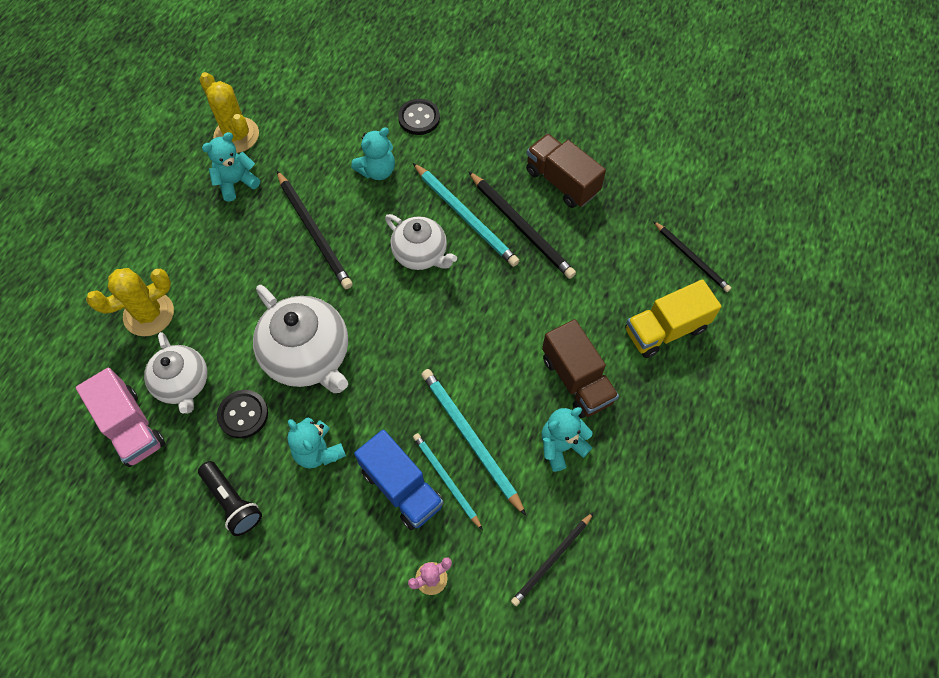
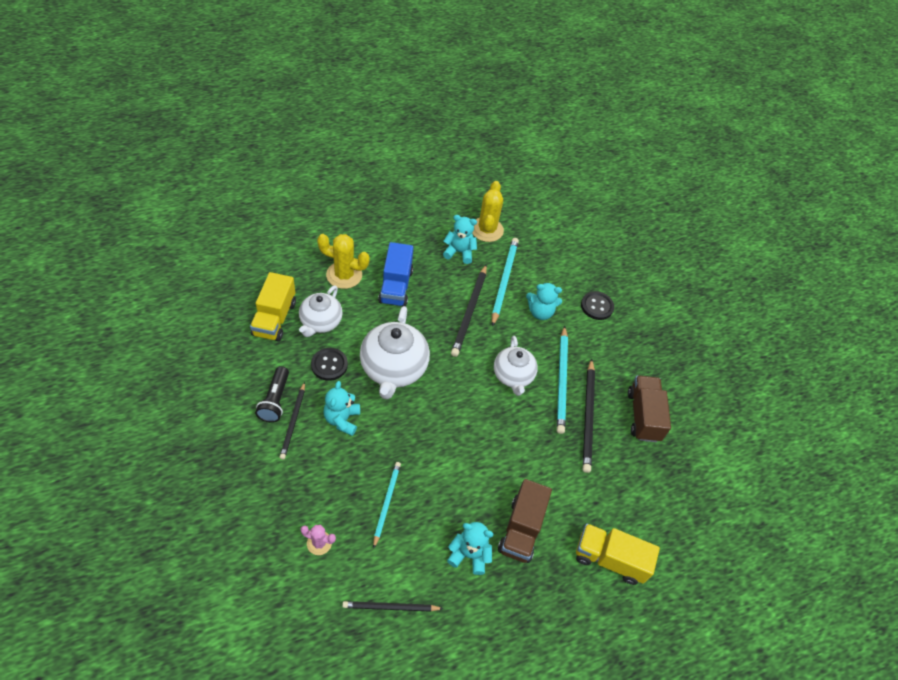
camera: 40 degrees right, 10 degrees down
(131, 427) = (274, 318): pink truck -> yellow truck
(401, 488) = (360, 482): blue truck -> blue truck (395, 286)
(470, 439) = (424, 496): turquoise pencil -> turquoise pencil (504, 281)
(691, 258) = (677, 537): black pencil -> black pencil (293, 422)

